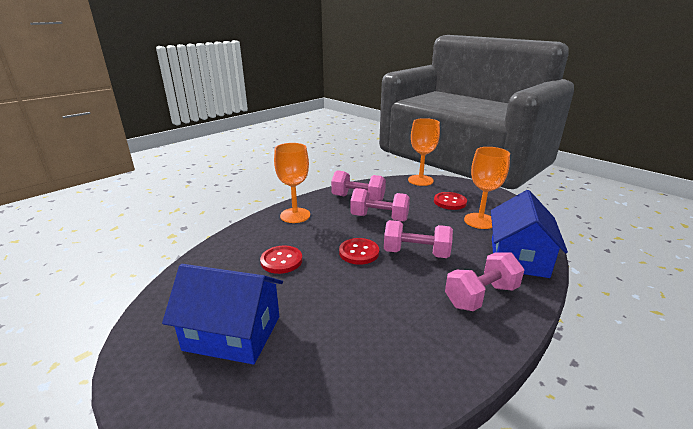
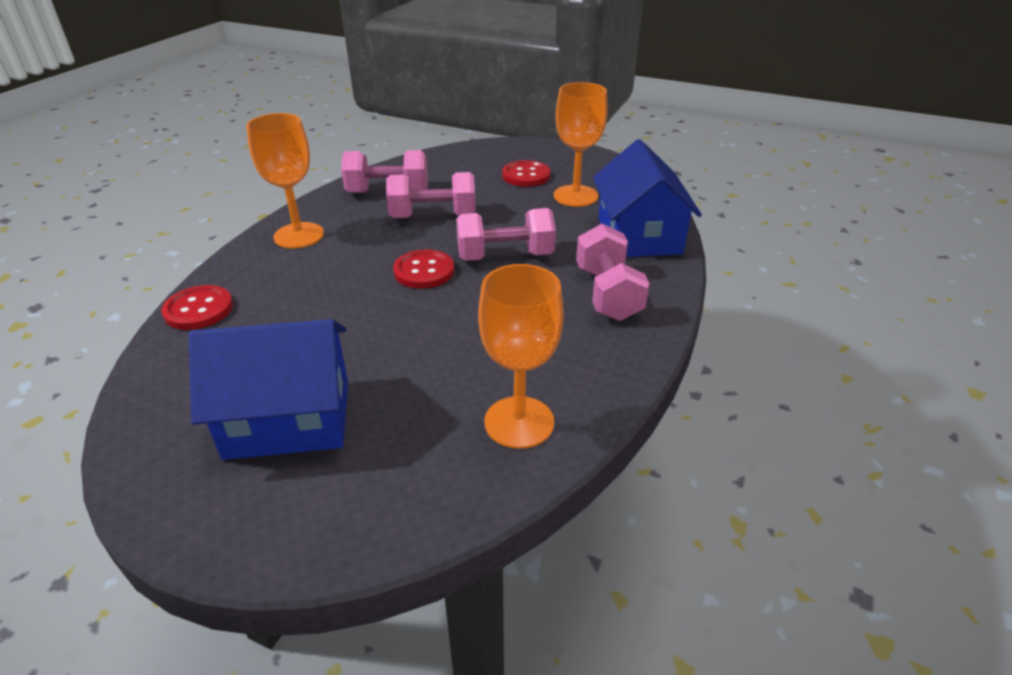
camera: 20 degrees left, 10 degrees up
(281, 261) = (311, 306): red button -> red button (198, 309)
(420, 180) = (472, 149): orange goblet -> orange goblet (519, 422)
(481, 296) = (607, 294): pink dumbbell -> pink dumbbell turned 45 degrees counterclockwise

